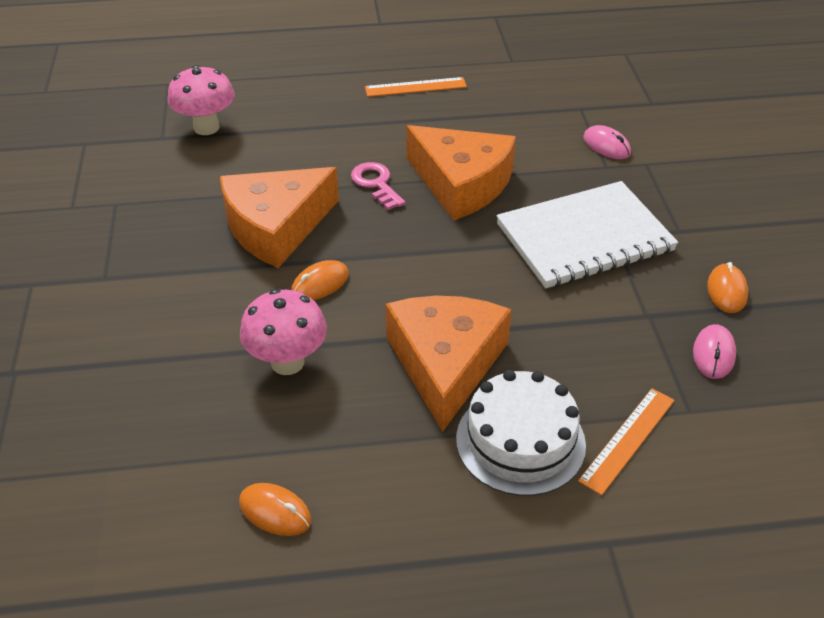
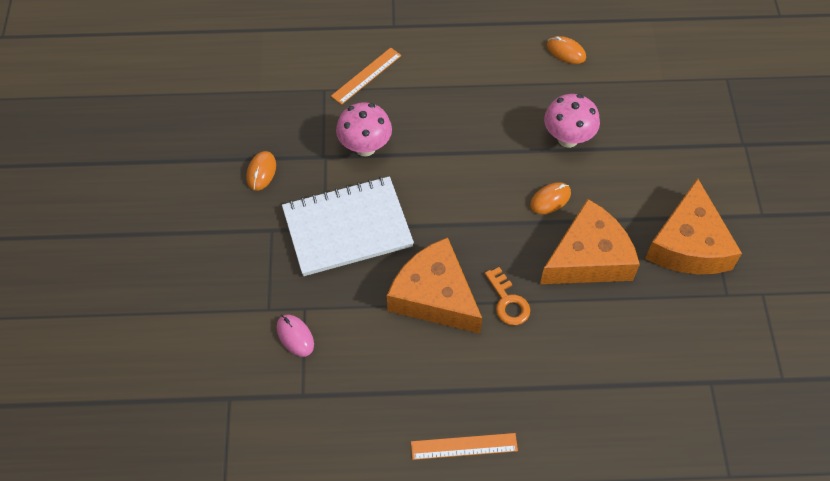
camera: 175 degrees left, 15 degrees up
(206, 127) = (671, 394): pink mushroom -> pink mushroom (365, 147)
(376, 184) = (508, 301): pink key -> orange key
(445, 364) = (466, 130): orange cheese -> orange cheese (689, 244)
(520, 441) = (428, 79): white cake -> none
(713, 354) = (293, 125): pink mouse -> none

